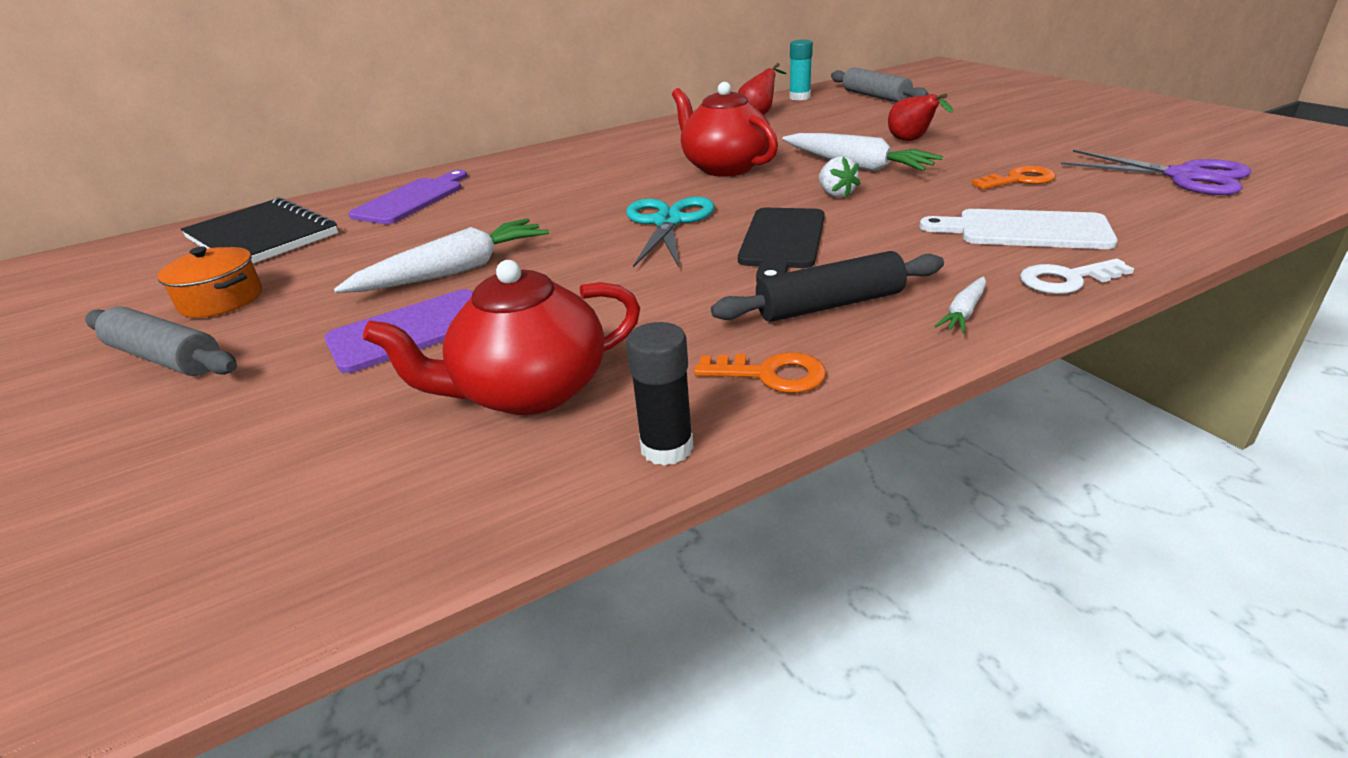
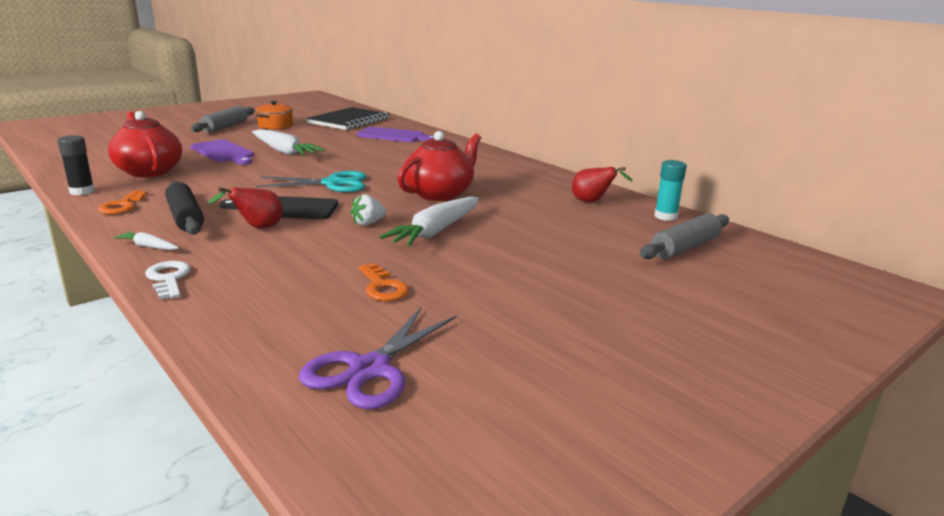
camera: 75 degrees right, 10 degrees down
(912, 141) = (509, 254): red pear -> red pear (257, 228)
(1025, 230) = (263, 276): white cutting board -> none

